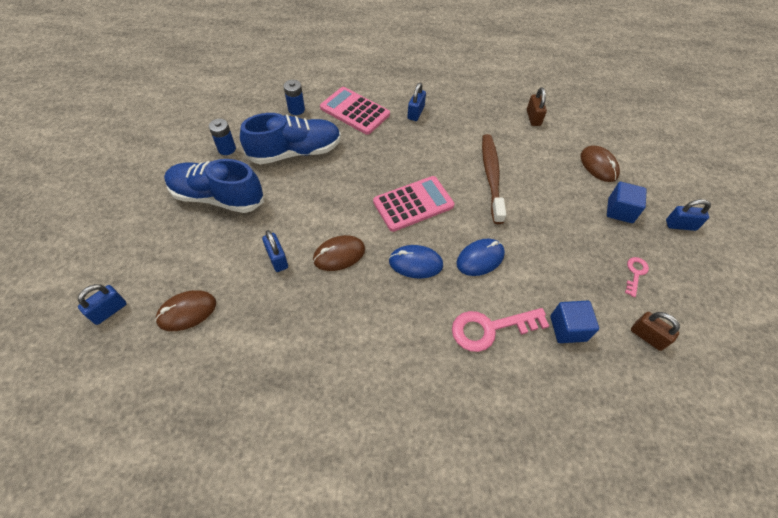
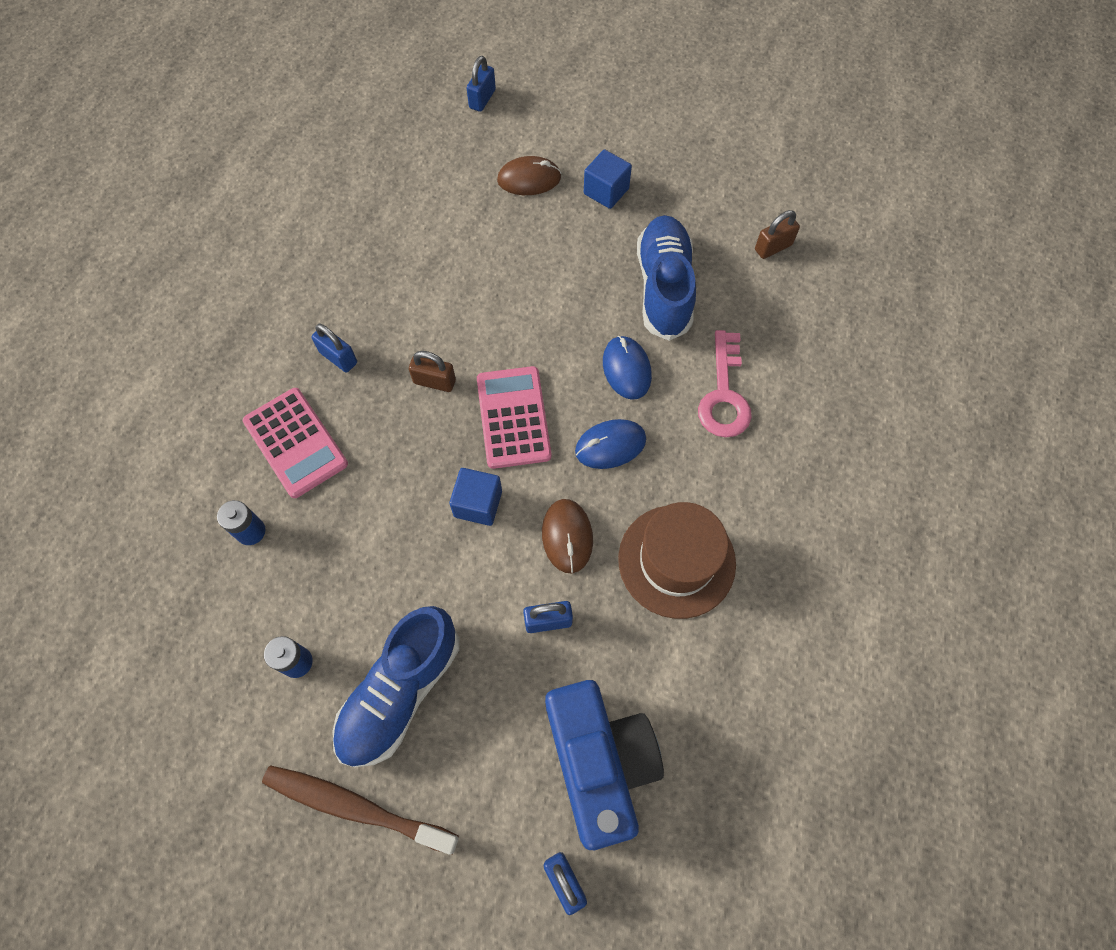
camera: 70 degrees left, 10 degrees up
(187, 312) = (599, 762): brown mouse -> blue camera
(295, 152) = (349, 554): blue shoe -> blue shoe (663, 287)
(341, 326) = (676, 561): none -> brown hat
(355, 111) = (295, 443): pink calculator -> pink calculator turned 90 degrees counterclockwise
(415, 263) = (610, 445): blue mouse -> blue mouse turned 45 degrees clockwise
(491, 177) = (501, 306): brown toothbrush -> brown toothbrush (356, 807)
(533, 118) = (415, 213): brown padlock -> brown padlock (434, 381)
(568, 328) = (744, 316): blue cube -> blue cube (478, 504)
(635, 273) = (695, 219): pink key -> none
(680, 225) = (646, 144): blue padlock -> blue padlock (482, 99)

